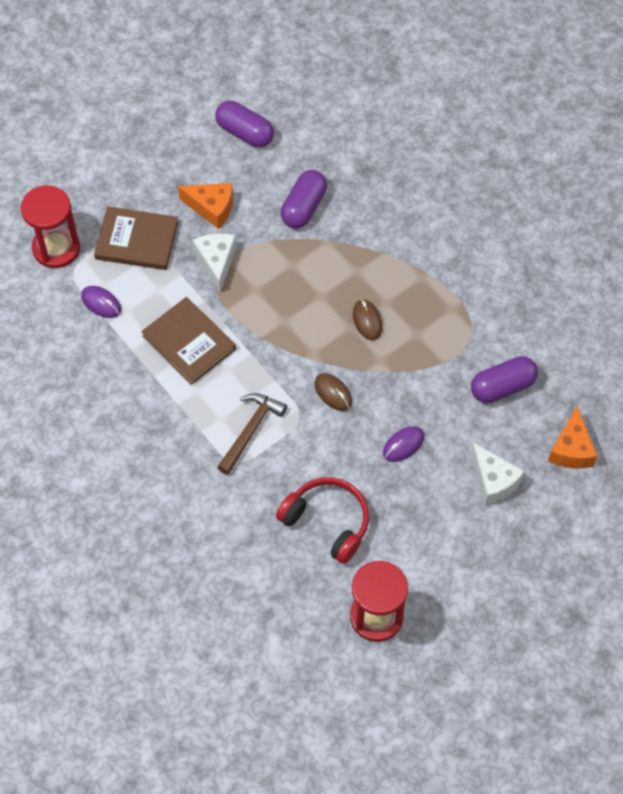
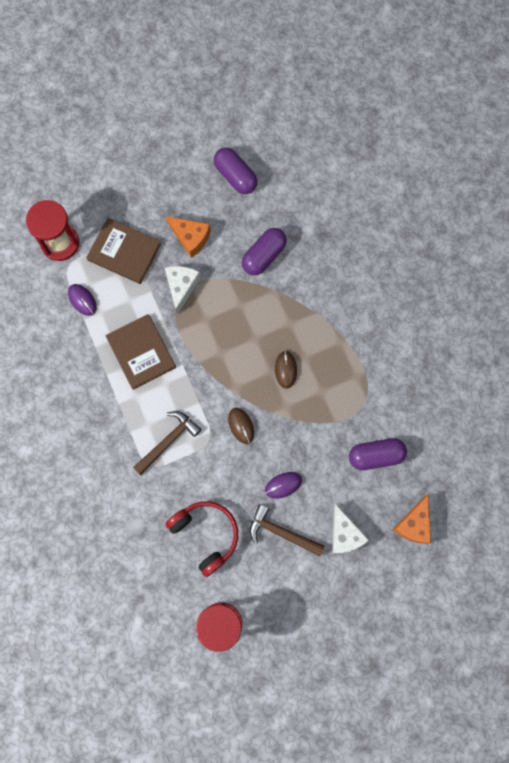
camera: 15 degrees right, 15 degrees up
(418, 497) = (281, 532): none -> brown hammer

